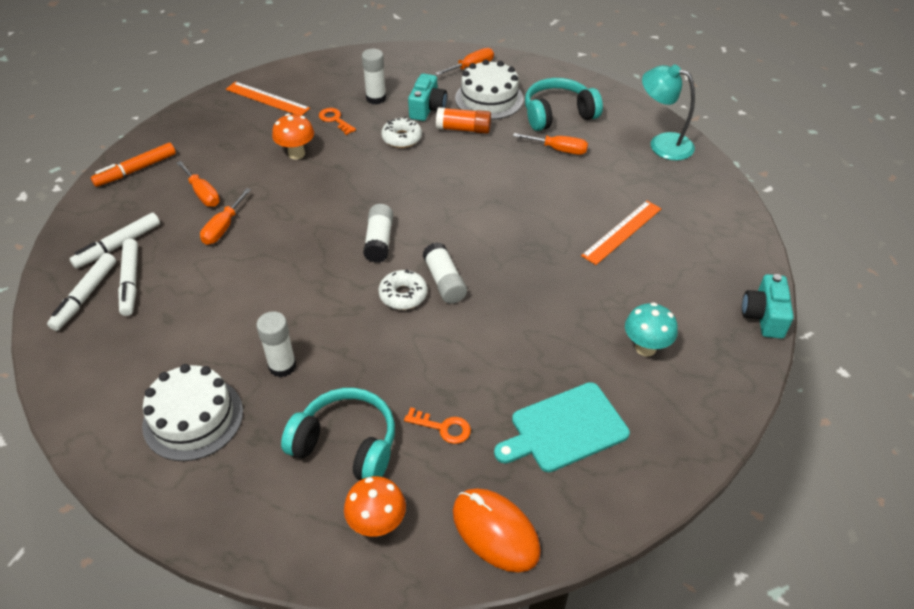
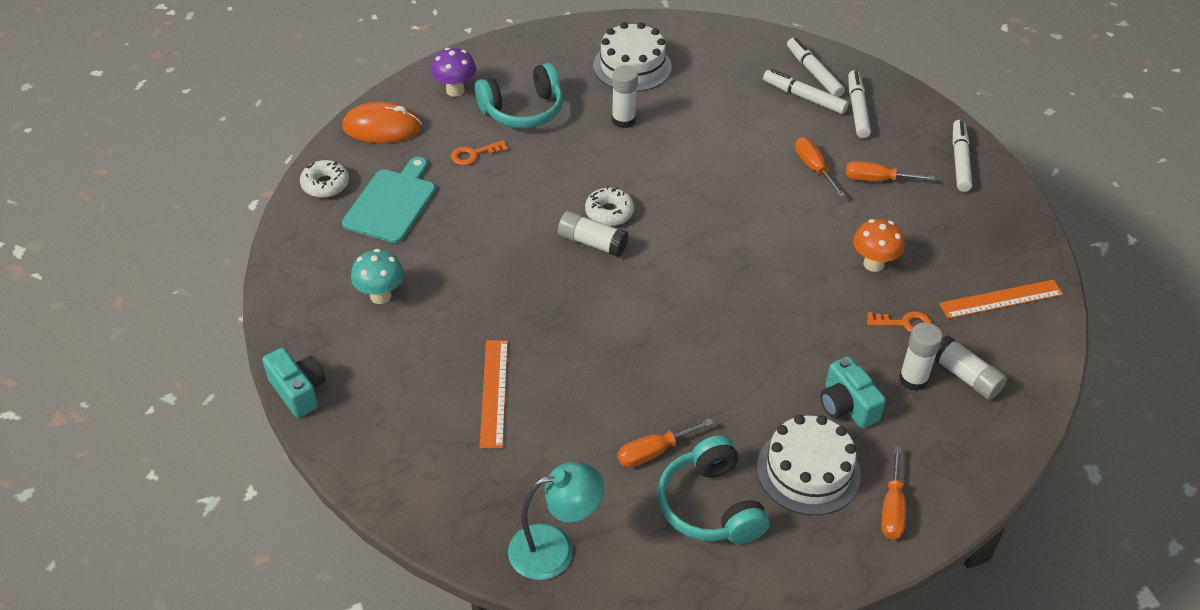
camera: 135 degrees right, 0 degrees up
(136, 170) = (959, 161): orange marker -> white marker
(377, 524) = (455, 90): orange mushroom -> purple mushroom
(379, 241) = (685, 239): white glue stick -> white glue stick (965, 377)
(402, 138) = (816, 349): white donut -> white donut (325, 184)
(463, 129) = (776, 406): orange glue stick -> none
(558, 114) = (710, 506): turquoise headphones -> turquoise headphones turned 135 degrees clockwise

